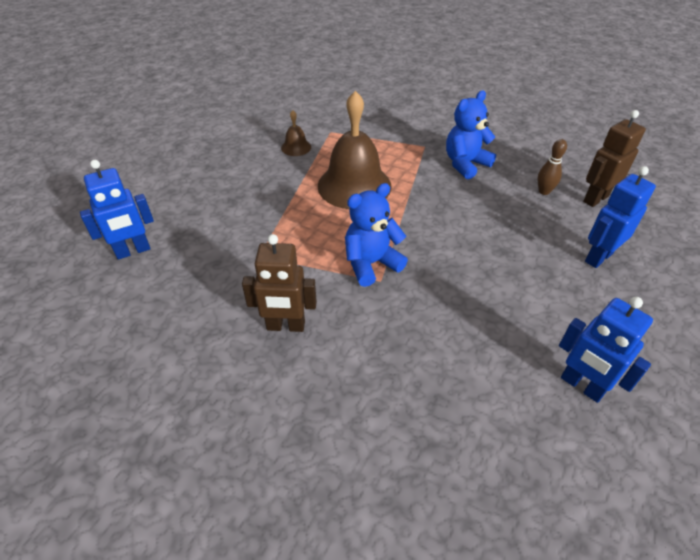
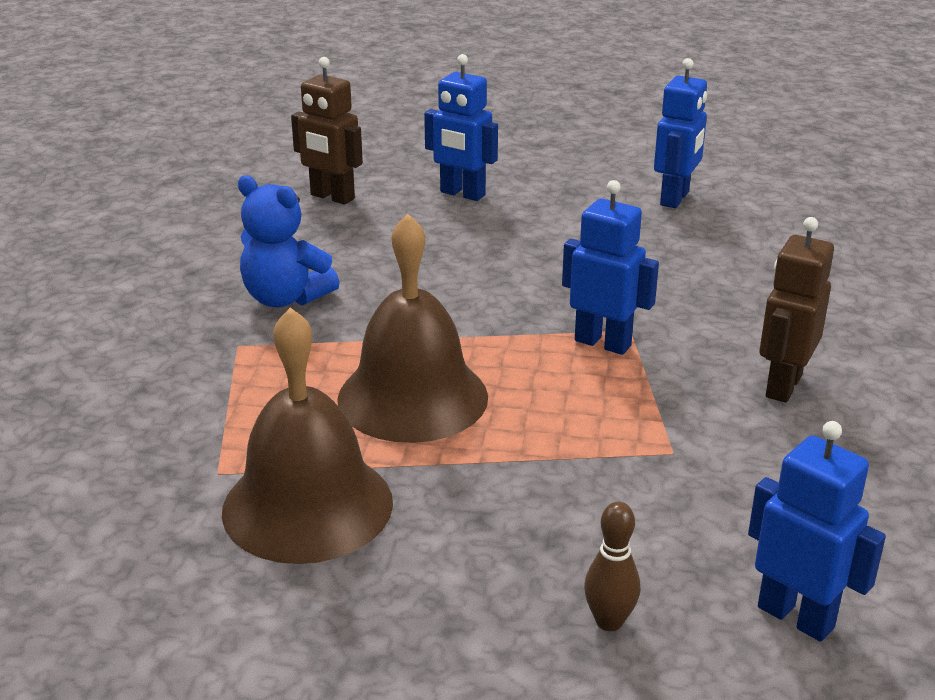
camera: 110 degrees left, 15 degrees down
(285, 326) = (782, 386): brown robot -> brown robot turned 135 degrees counterclockwise
(296, 147) = (307, 505): brown bell -> brown bell, size x2.25
(371, 264) = (603, 343): blue teddy bear -> blue robot
(544, 191) = (334, 231): brown bowling pin -> brown bowling pin (609, 621)

